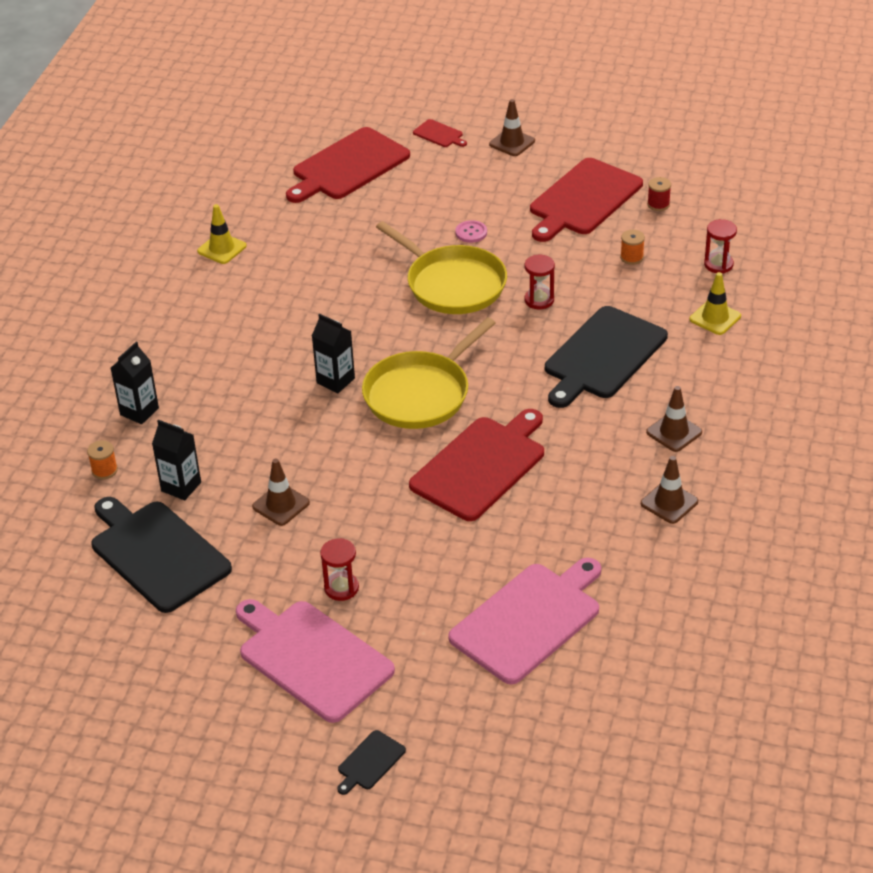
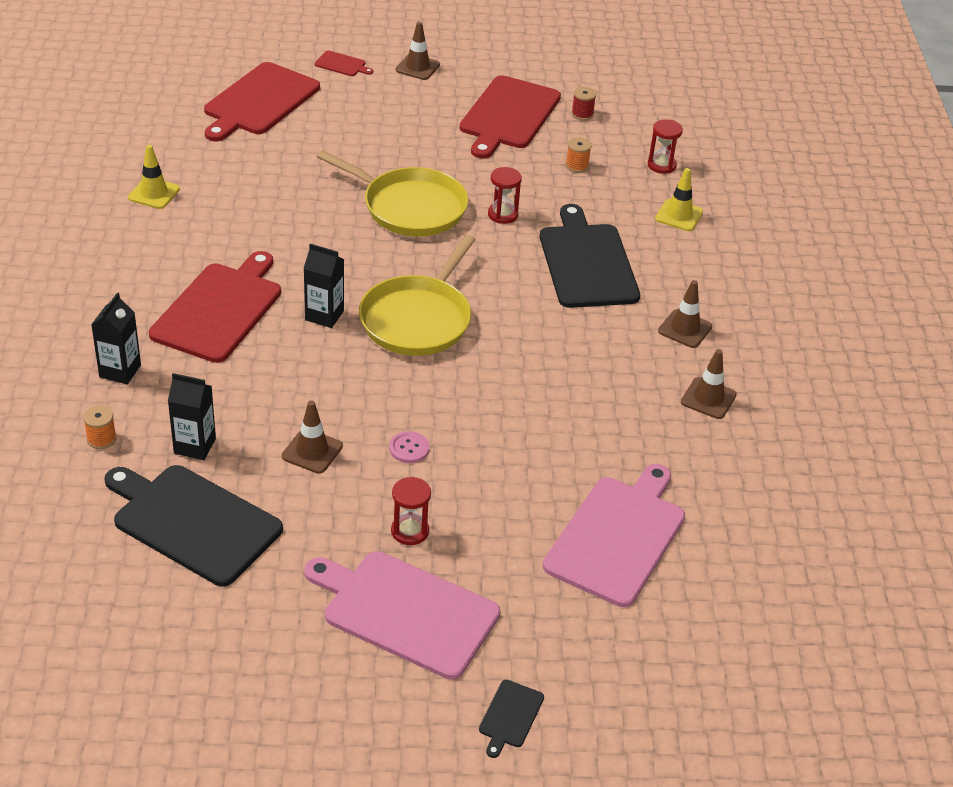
camera: 20 degrees left, 0 degrees up
(471, 232) = (409, 156): pink button -> pink button (409, 448)
(481, 465) = (507, 384): red cutting board -> red cutting board (219, 309)
(603, 356) = (587, 262): black cutting board -> black cutting board turned 150 degrees clockwise

